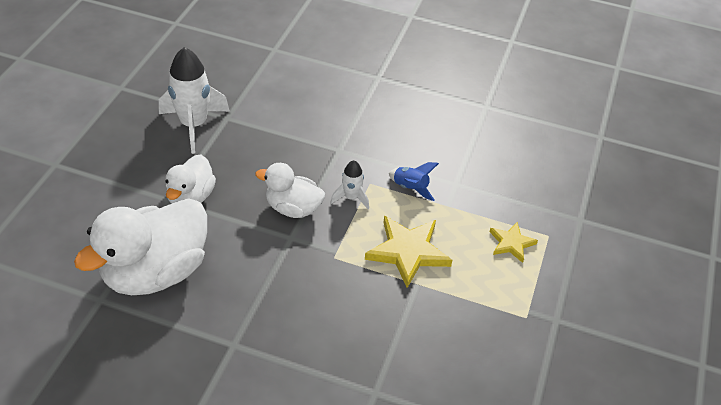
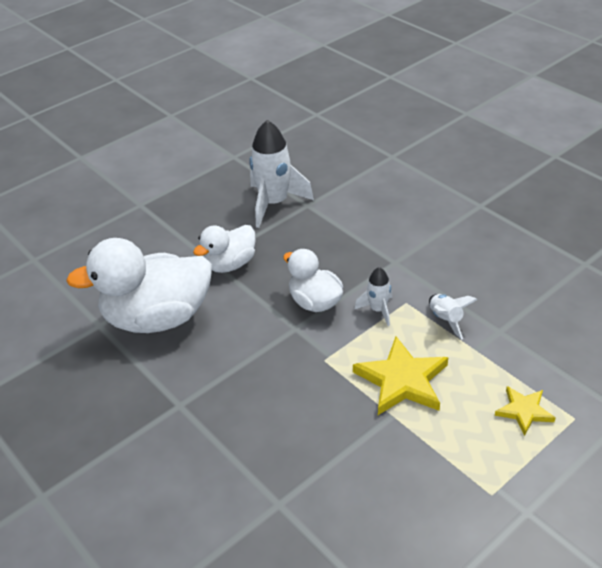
camera: 35 degrees right, 5 degrees down
(411, 188) = (446, 320): blue rocket -> white rocket

